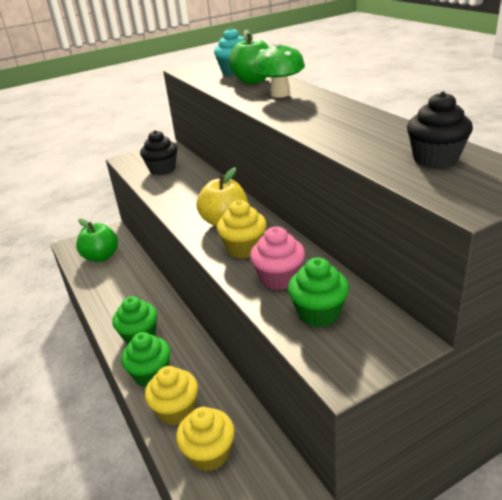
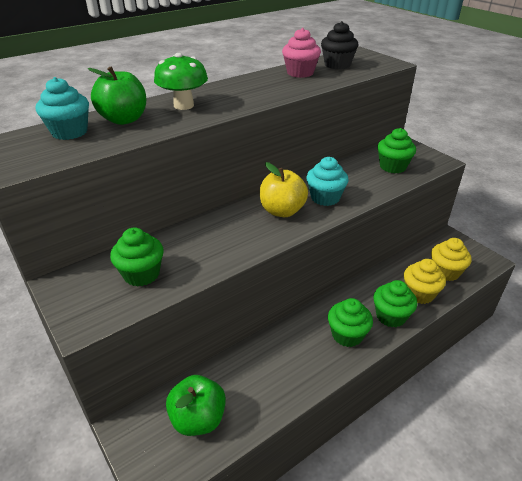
camera: 100 degrees left, 5 degrees up
(162, 169) = (141, 274): black cupcake -> green cupcake
(244, 248) = (325, 198): yellow cupcake -> turquoise cupcake
(279, 278) = (361, 181): pink cupcake -> pink cupcake (300, 73)

